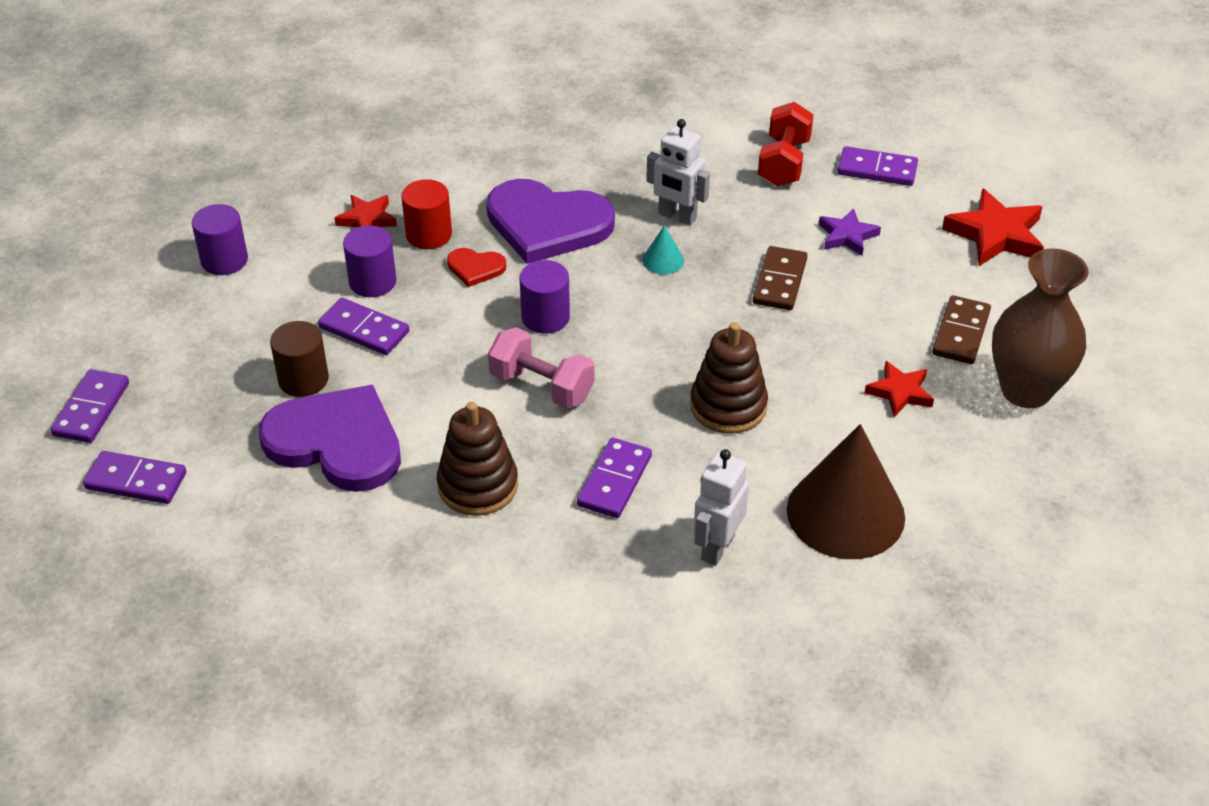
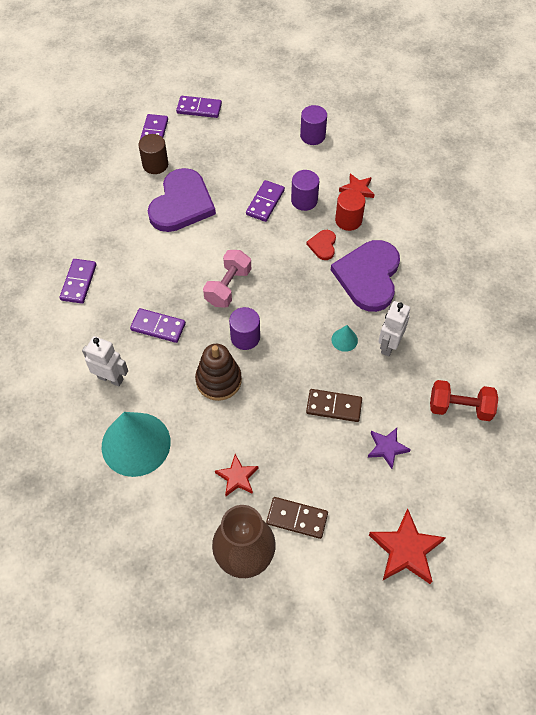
camera: 85 degrees right, 15 degrees up
(303, 379) = (225, 183): brown cylinder -> brown cylinder (155, 164)
(478, 485) = (153, 266): brown stacking toy -> none
(545, 317) = (284, 283): purple cylinder -> purple cylinder (245, 337)
(845, 513) = (136, 444): brown cone -> turquoise cone
(877, 170) = (465, 469): purple domino -> purple domino (78, 282)

